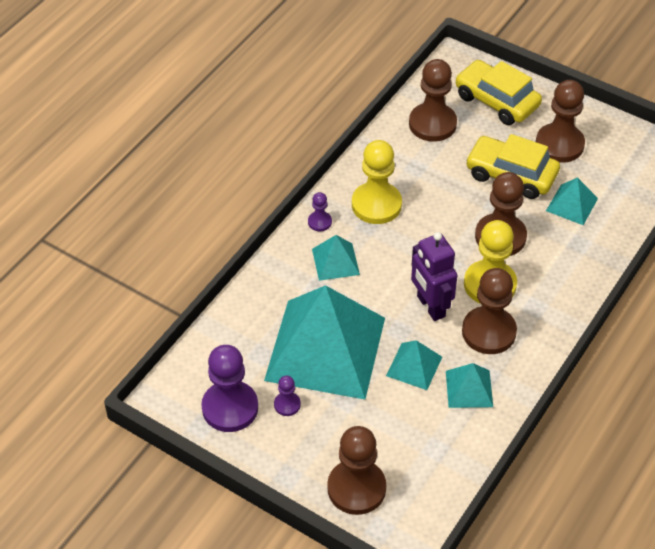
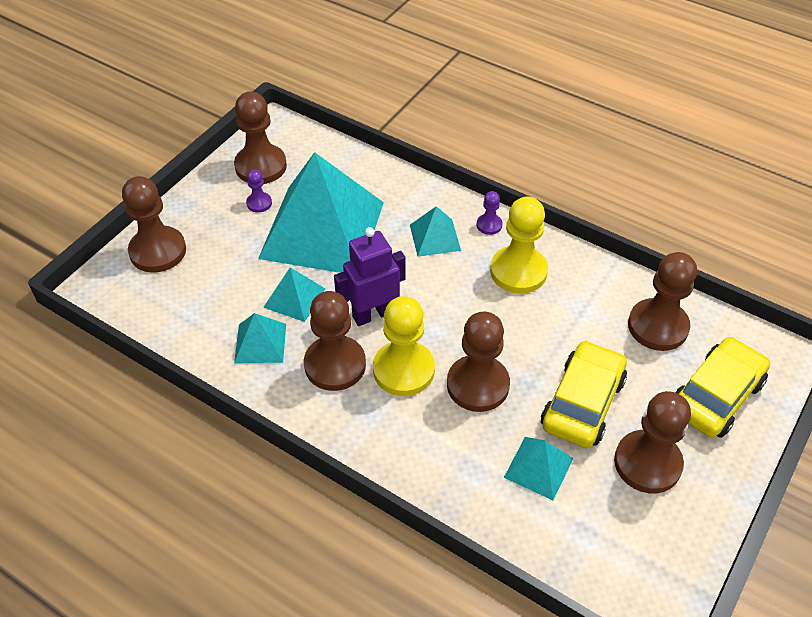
camera: 90 degrees right, 0 degrees up
(230, 408) = (261, 166): purple pawn -> brown pawn

